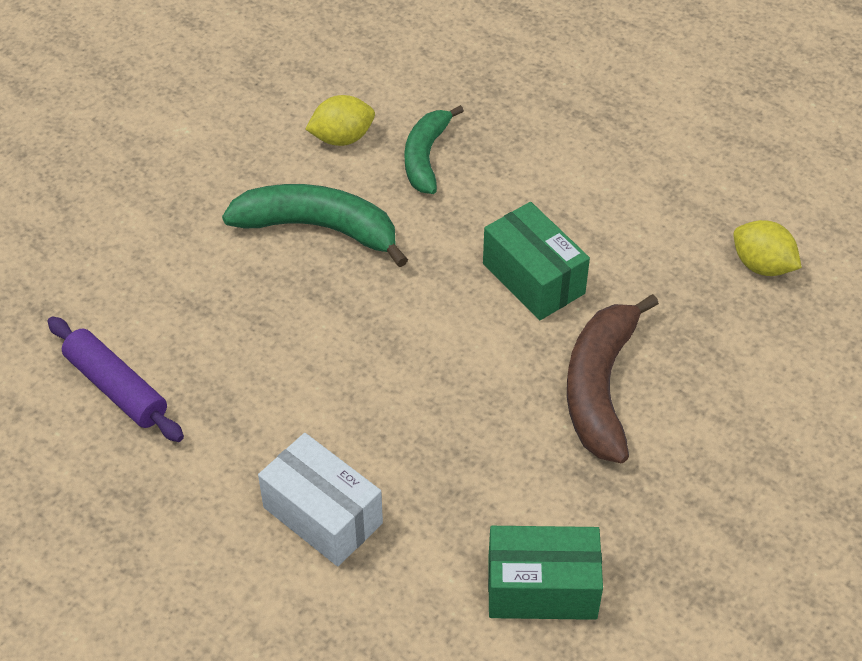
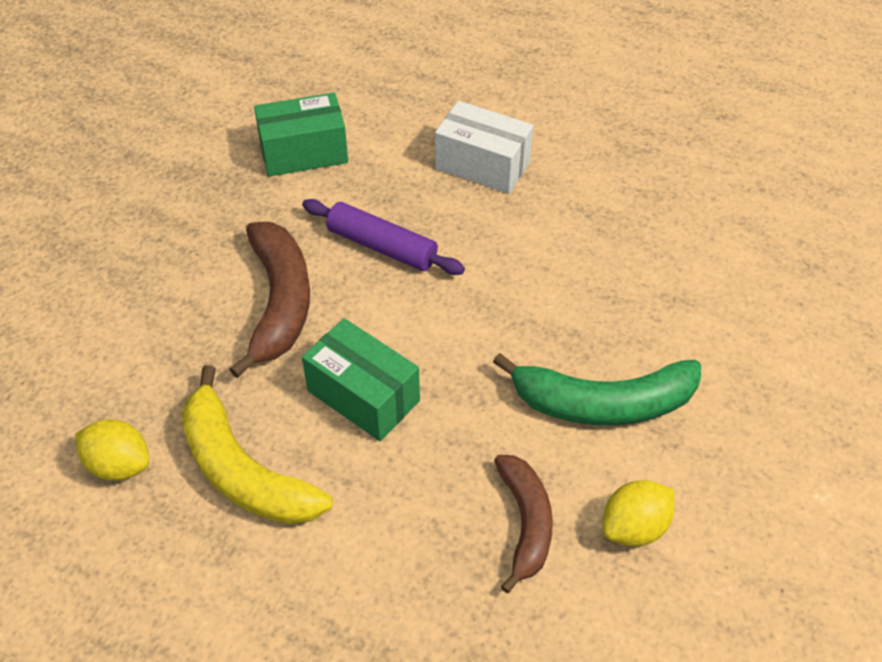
camera: 165 degrees right, 0 degrees up
(117, 387) = (696, 218): purple rolling pin -> purple rolling pin (382, 247)
(426, 157) = (525, 523): green banana -> brown banana
(651, 240) = (243, 470): none -> yellow banana

